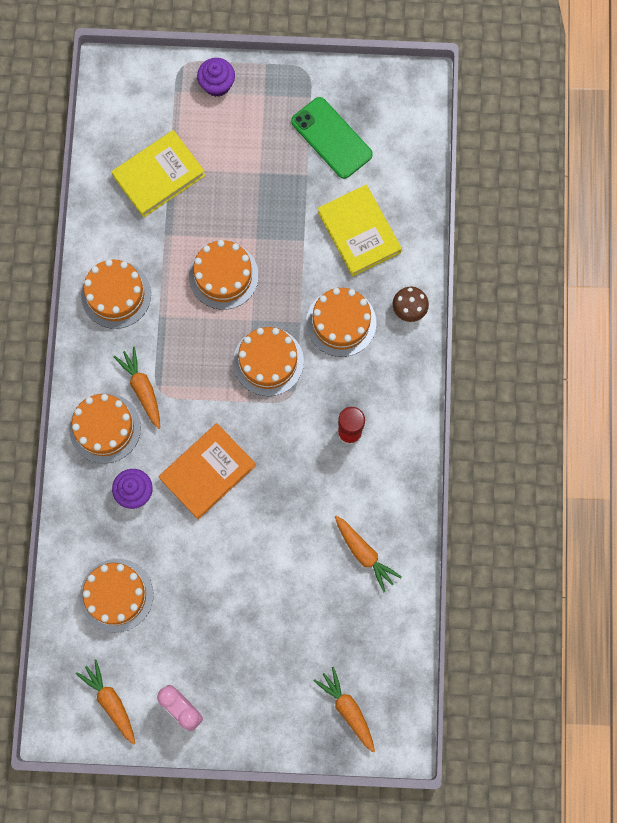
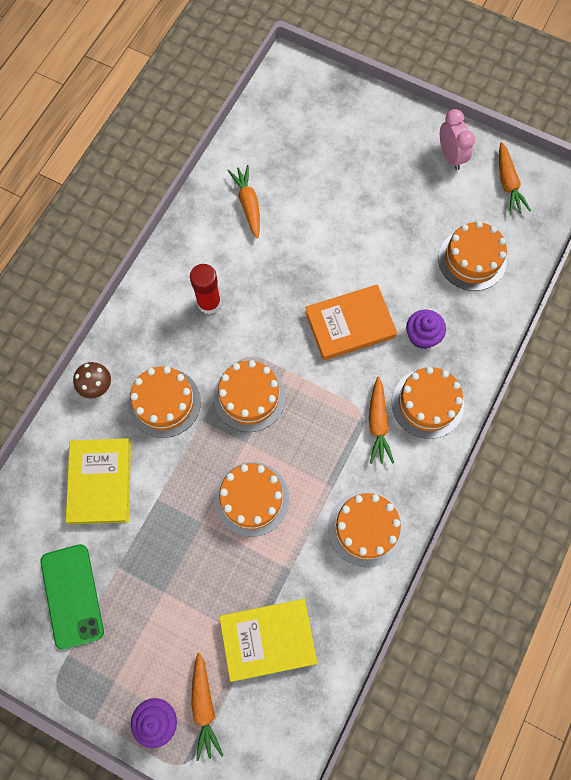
camera: 155 degrees left, 5 degrees down
(347, 709) = (319, 104): orange carrot -> orange carrot (204, 706)

